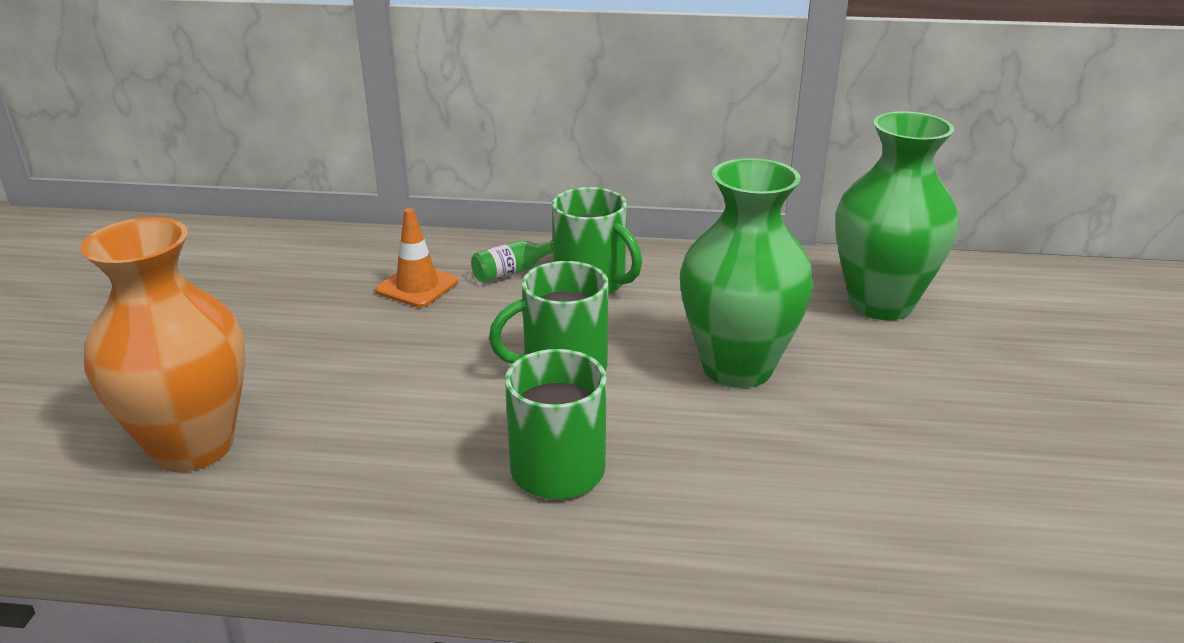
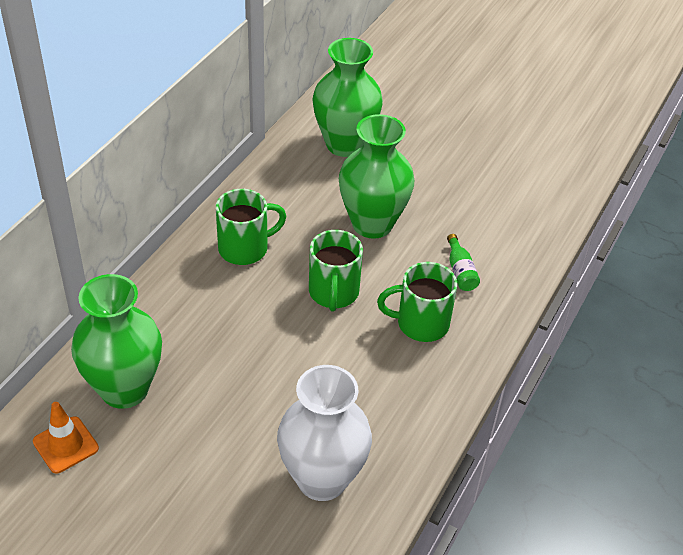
camera: 70 degrees left, 15 degrees up
(192, 446) = (322, 479): orange vase -> white vase
(307, 269) = (124, 389): none -> green vase
(417, 286) = (193, 334): orange traffic cone -> orange traffic cone (65, 445)
(514, 271) = (205, 280): green bottle -> green bottle (460, 271)

